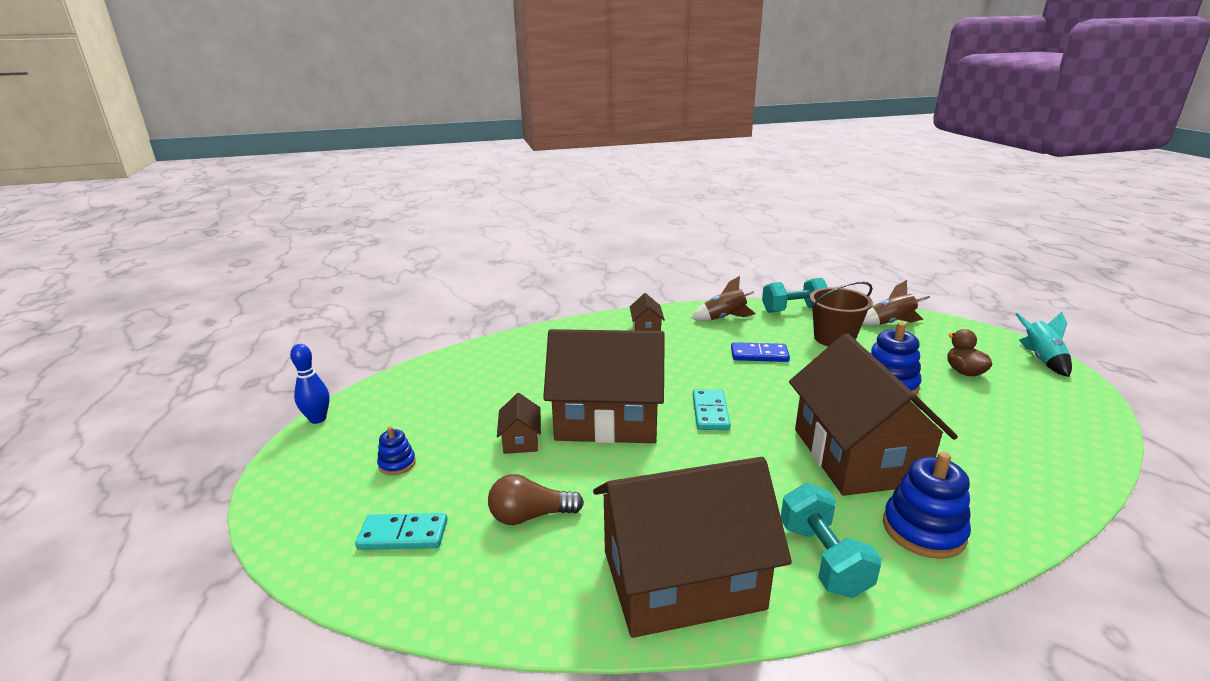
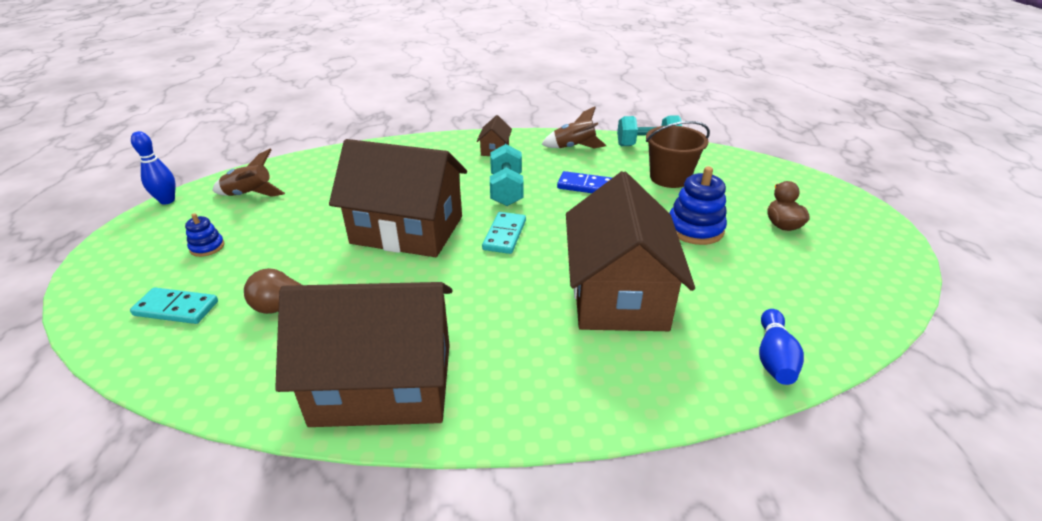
camera: 10 degrees right, 10 degrees up
(521, 440) = (321, 239): brown house -> none
(823, 559) = (523, 385): turquoise dumbbell -> turquoise dumbbell (506, 190)
(891, 323) = (737, 168): brown rocket -> brown rocket (250, 195)
(923, 530) = (637, 373): blue stacking toy -> none
(1035, 496) = (774, 358): none -> blue bowling pin
(1041, 359) = (874, 221): turquoise rocket -> none

